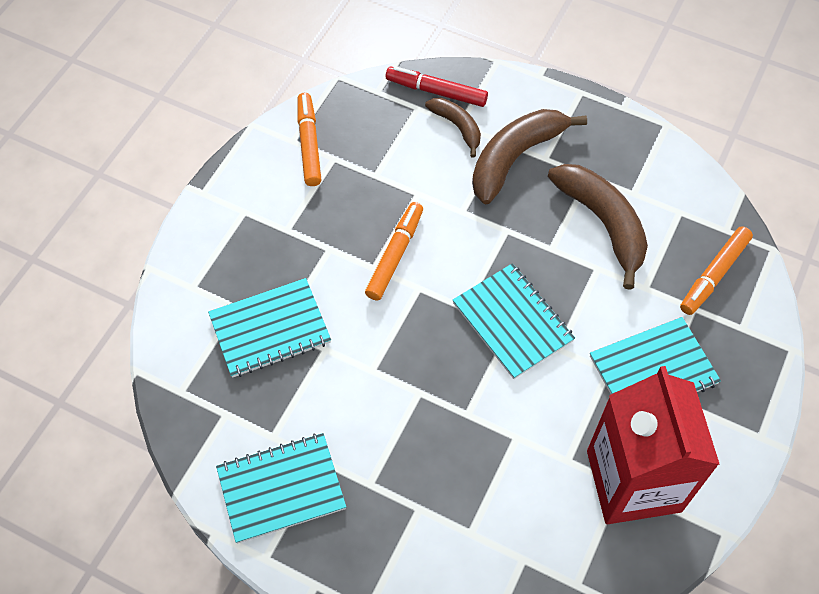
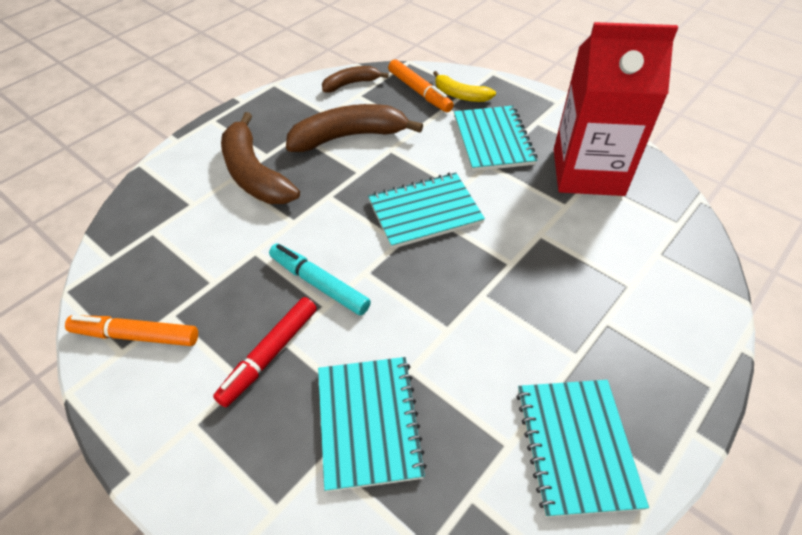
camera: 75 degrees left, 10 degrees down
(395, 255) = (319, 284): orange marker -> turquoise marker
(436, 92) = (143, 213): red marker -> red marker (270, 355)
(457, 127) = (195, 206): brown banana -> brown banana (351, 84)
(726, 321) = (460, 95): none -> yellow banana

